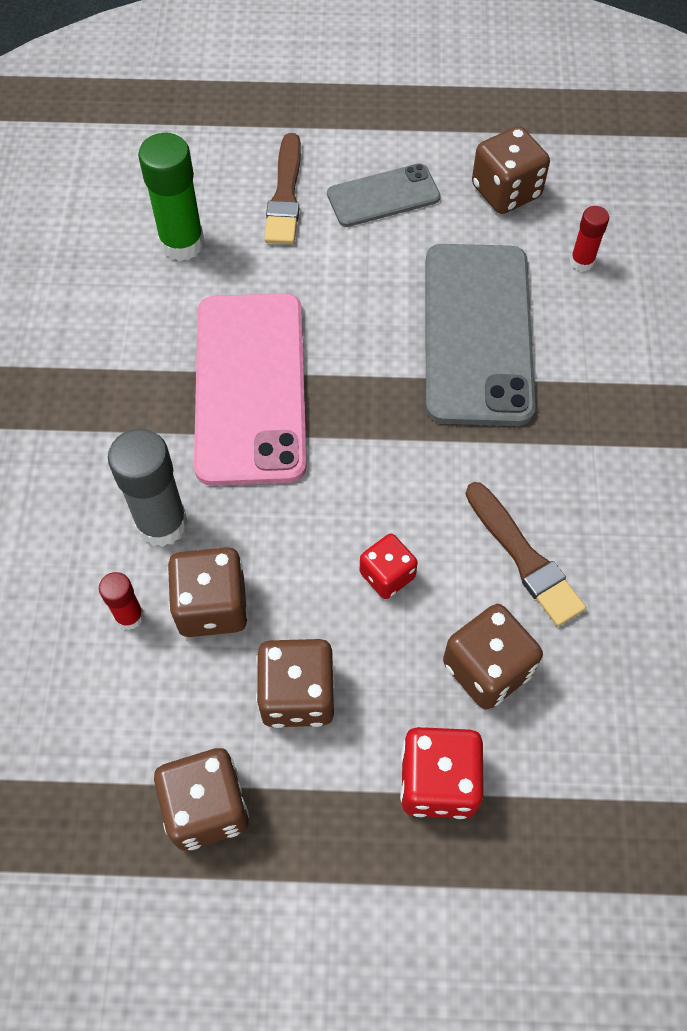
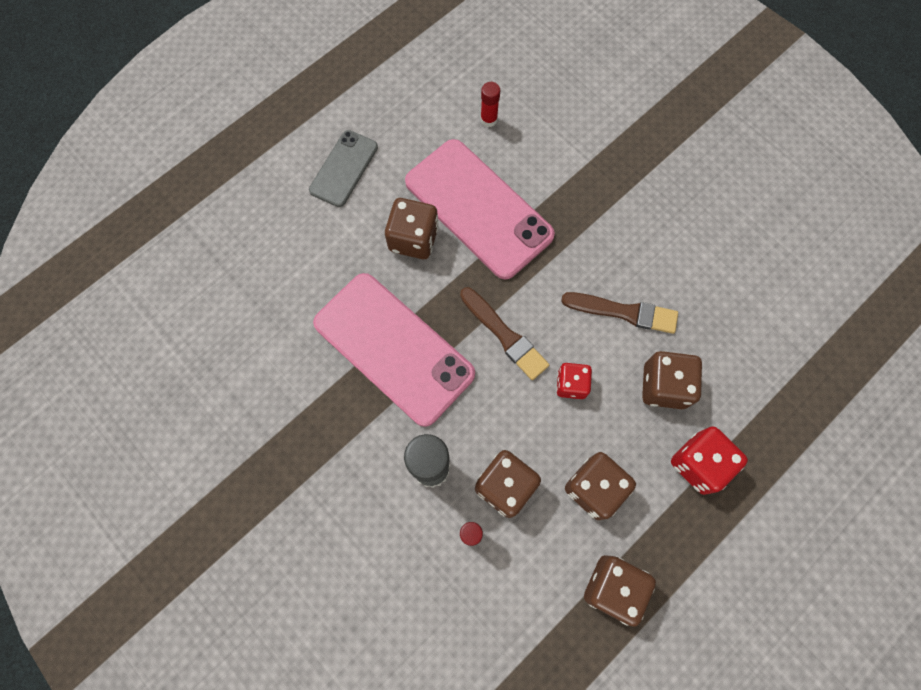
camera: 45 degrees left, 10 degrees up
(182, 243) = (260, 297): green glue stick -> none
(285, 195) = (287, 215): brown brush -> brown brush (505, 335)
(478, 333) = (478, 208): grey phone -> pink phone
(506, 191) = (407, 110): brown dice -> brown dice (413, 239)

